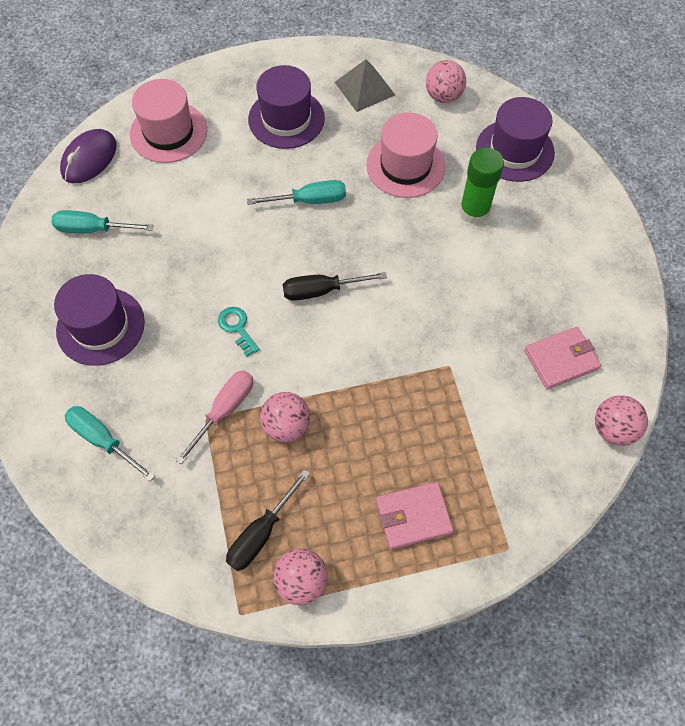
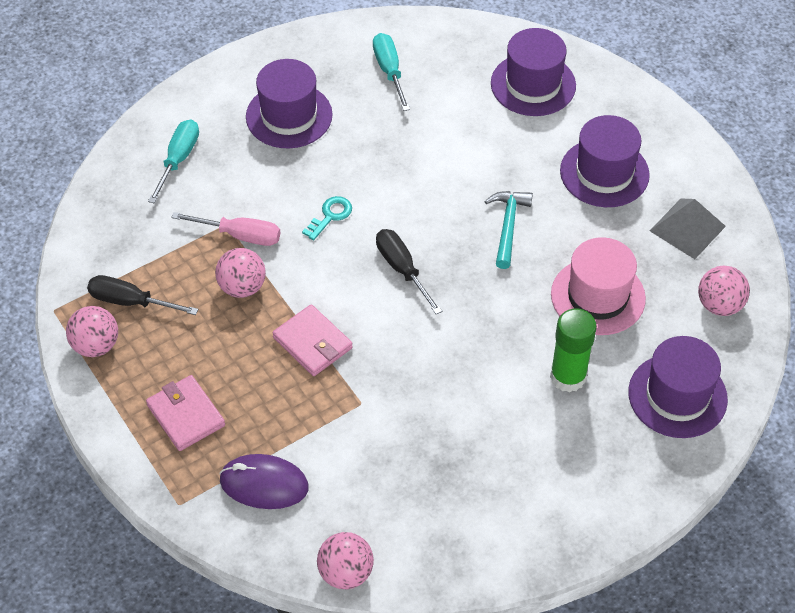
camera: 70 degrees right, 10 degrees down
(89, 159) = (468, 38): purple mouse -> purple mouse (264, 484)
(168, 132) = (533, 84): pink hat -> purple hat
(310, 200) = (508, 226): turquoise screwdriver -> turquoise hammer
(561, 359) = (411, 504): pink wallet -> pink wallet (312, 343)

